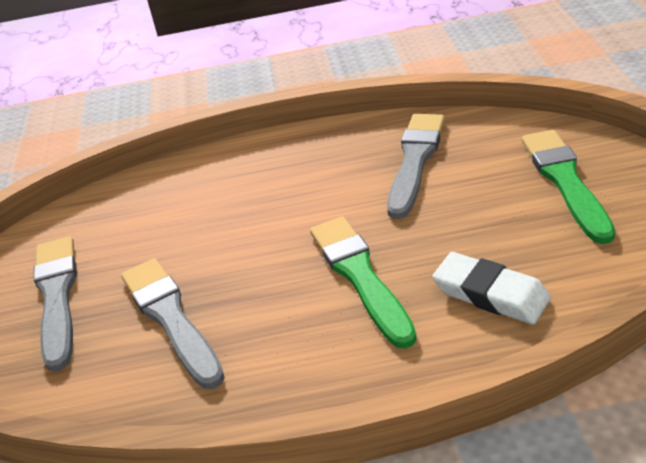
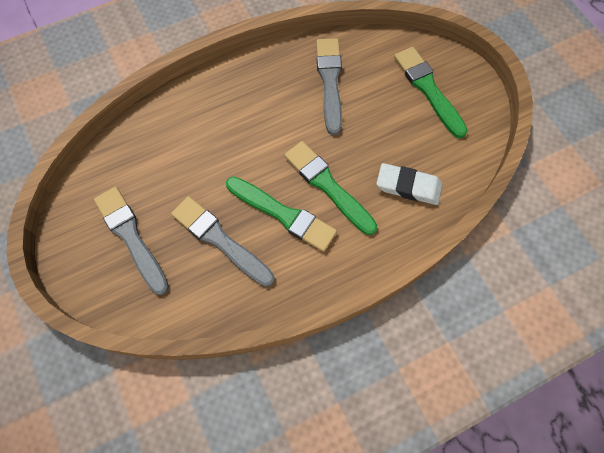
camera: 25 degrees left, 30 degrees up
(276, 301) = (283, 214): none -> green brush

